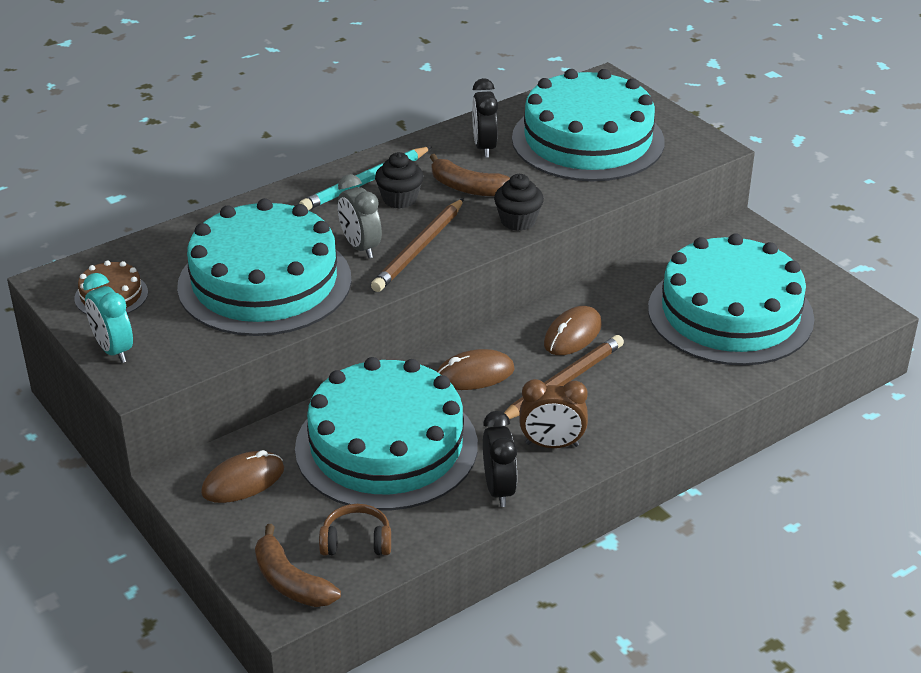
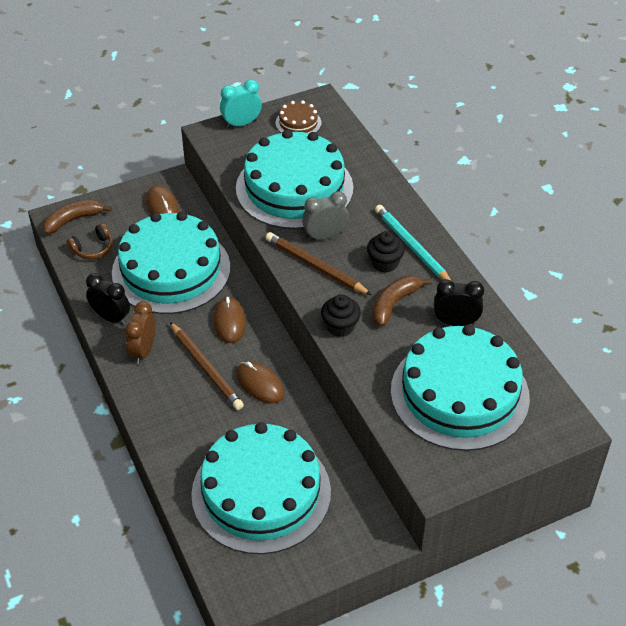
camera: 100 degrees right, 10 degrees up
(356, 541) = (93, 249): brown headphones -> brown headphones turned 45 degrees clockwise
(499, 489) = (111, 317): black clock -> black clock turned 150 degrees counterclockwise

